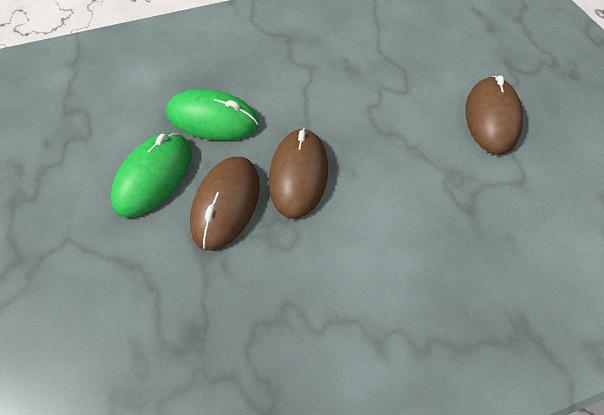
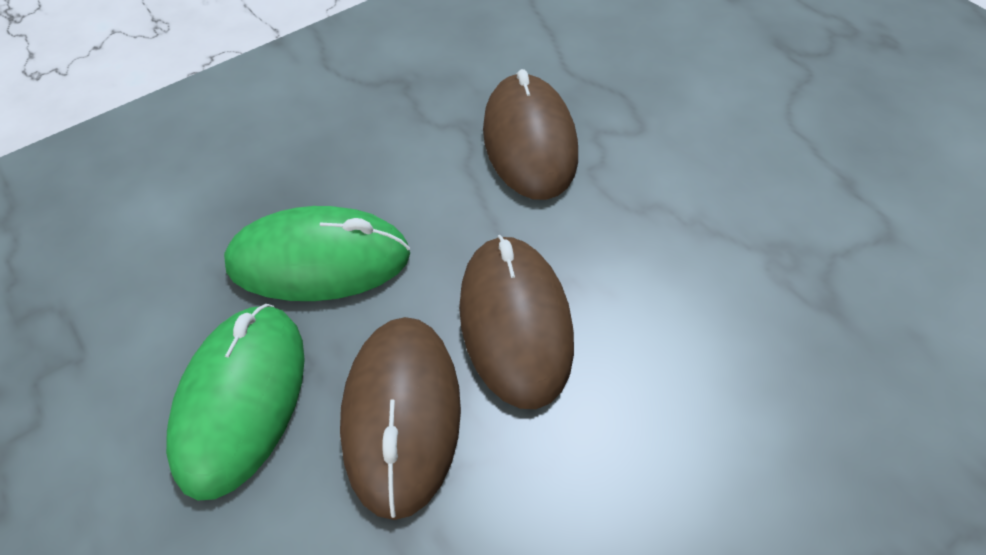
camera: 15 degrees left, 5 degrees down
(491, 118) = (796, 140): brown mouse -> brown mouse (529, 141)

